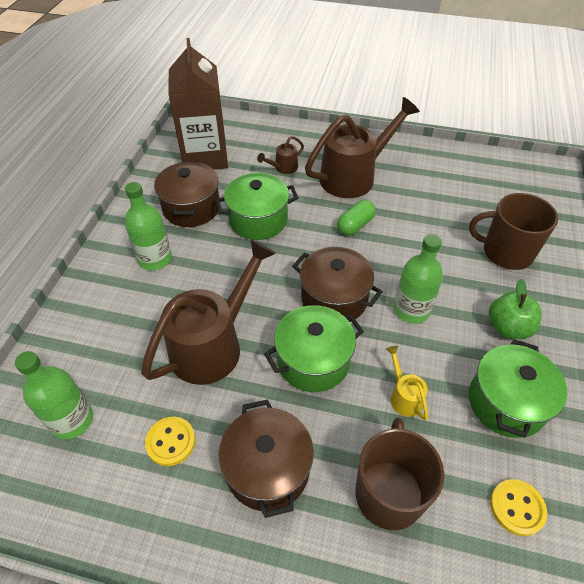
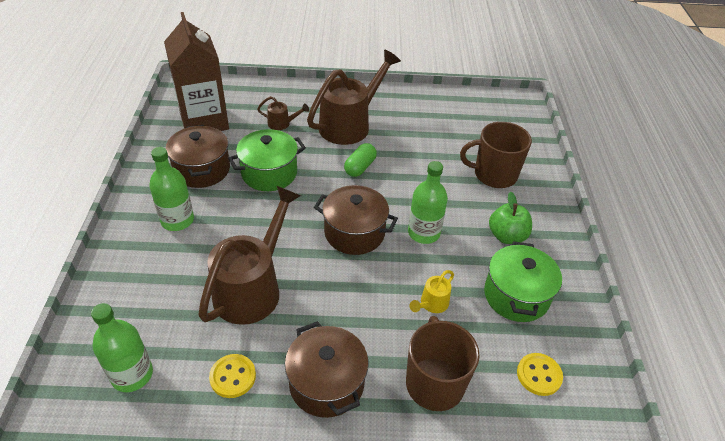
camera: 15 degrees left, 5 degrees down
(283, 168) = (282, 124): brown watering can -> brown watering can turned 120 degrees counterclockwise
(313, 361) = (347, 288): green pot -> none
(404, 396) = (431, 304): yellow watering can -> yellow watering can turned 105 degrees counterclockwise

